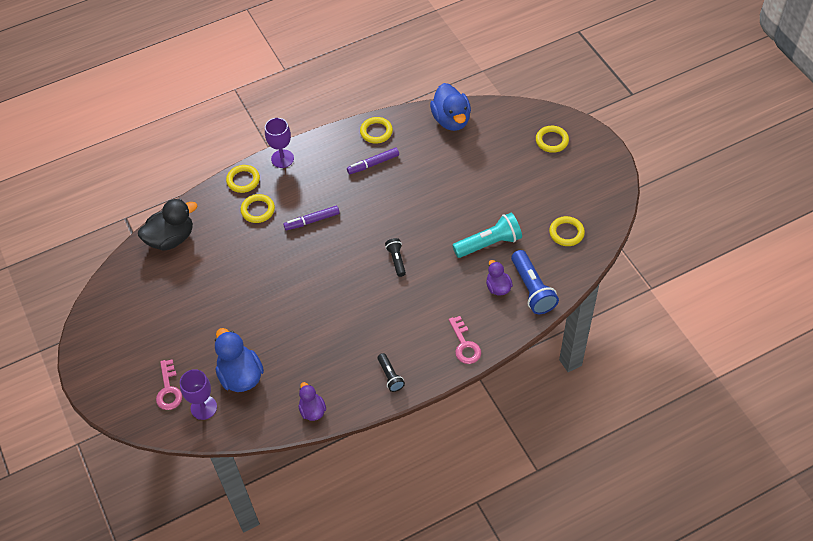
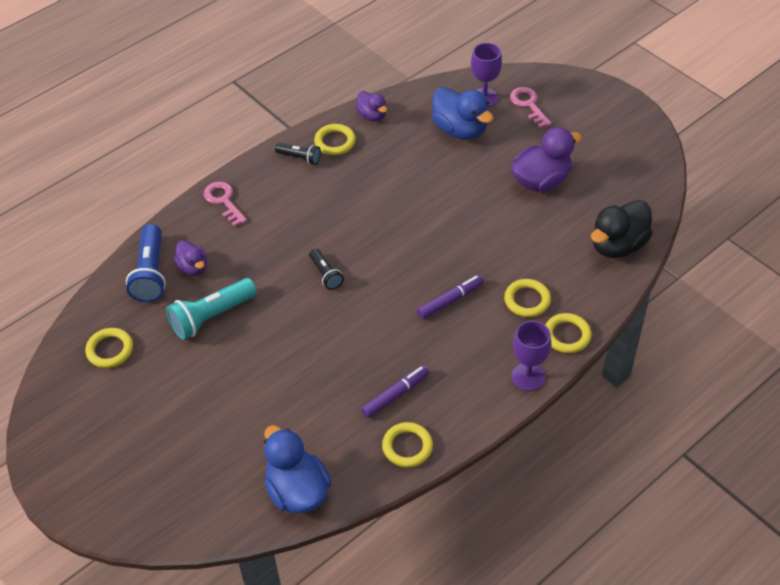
camera: 165 degrees right, 5 degrees down
(198, 307) = (541, 181): none -> purple duck
(390, 376) = (299, 158): black flashlight -> black flashlight turned 150 degrees clockwise
(532, 289) = (151, 273): blue flashlight -> blue flashlight turned 150 degrees counterclockwise
(552, 141) = (136, 486): yellow ring -> yellow ring (335, 142)

